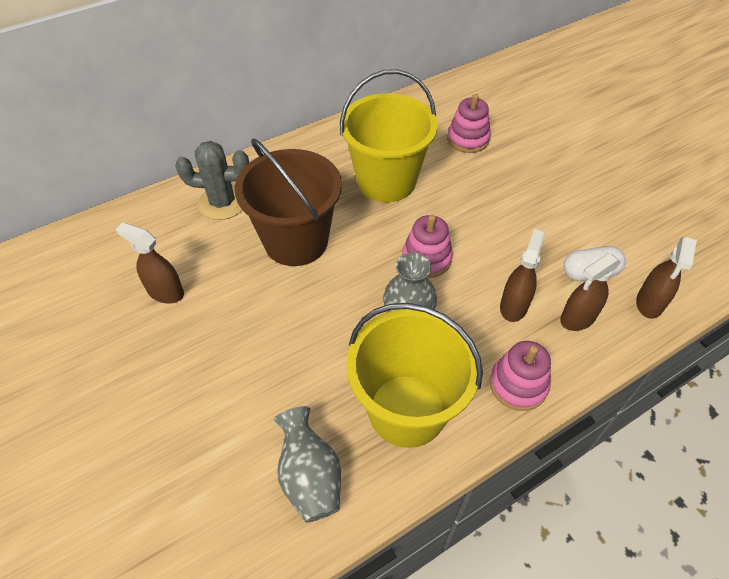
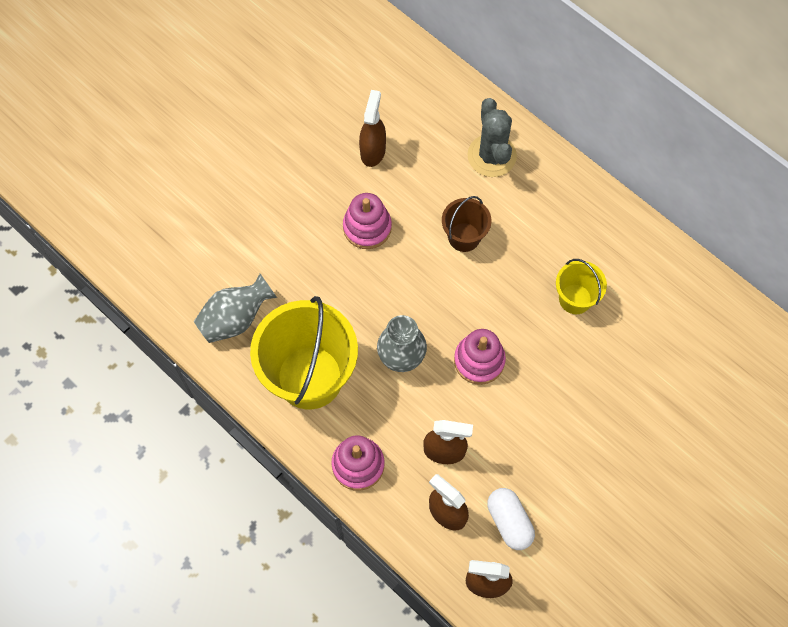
camera: 75 degrees right, 15 degrees up
(296, 241) = (464, 237): brown bucket -> brown bucket, size x0.50
(386, 181) = (575, 299): yellow bucket -> yellow bucket, size x0.50
(468, 139) = (676, 371): pink stacking toy -> pink stacking toy (367, 227)

